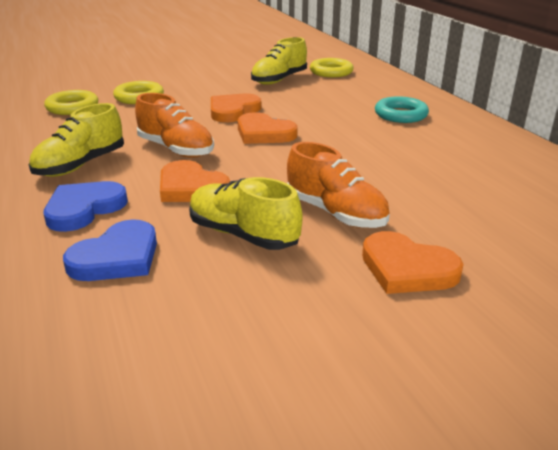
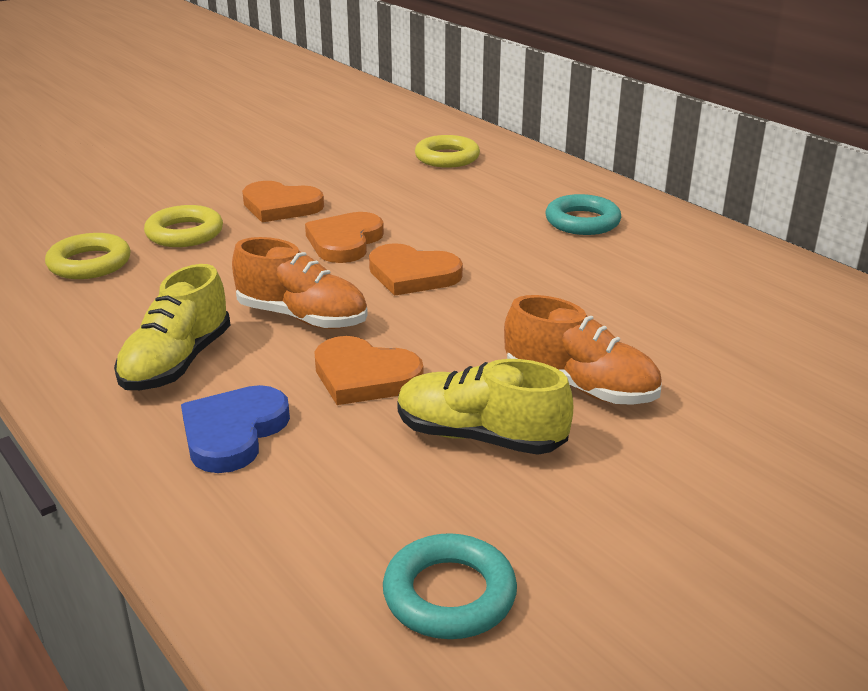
camera: 15 degrees left, 0 degrees up
(117, 257) = (332, 498): blue heart -> none
(151, 334) = (449, 594): none -> turquoise ring
(279, 80) = (380, 179): yellow shoe -> none
(407, 268) = (707, 451): orange heart -> orange heart (280, 206)

